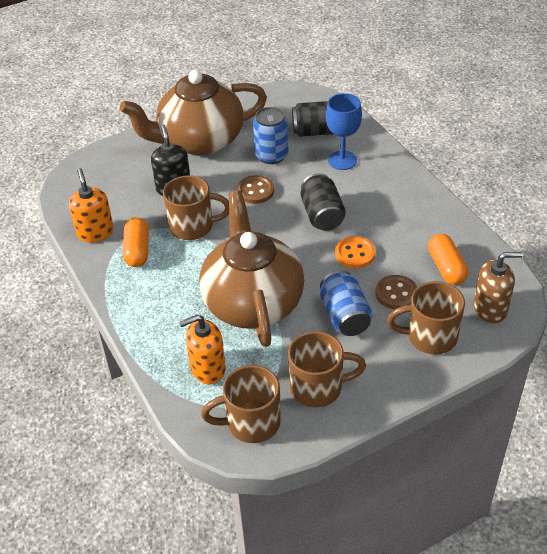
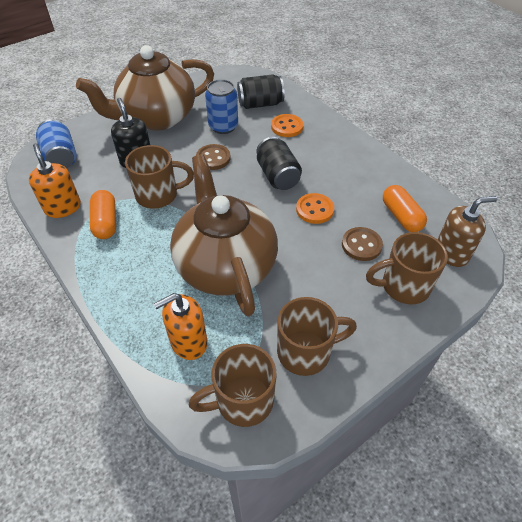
camera: 10 degrees left, 5 degrees up
(342, 160) = (287, 127): blue goblet -> orange button
(345, 316) = (317, 272): blue can -> blue can (61, 157)

